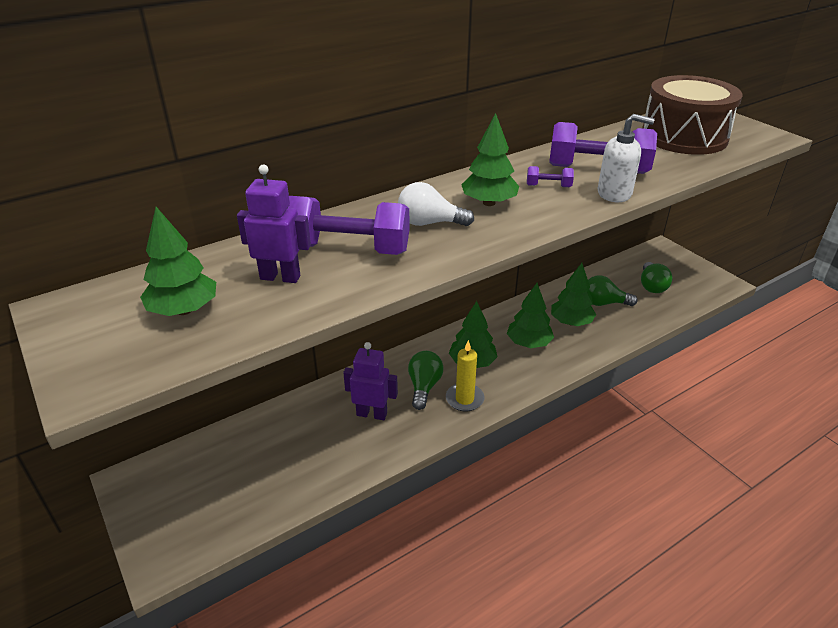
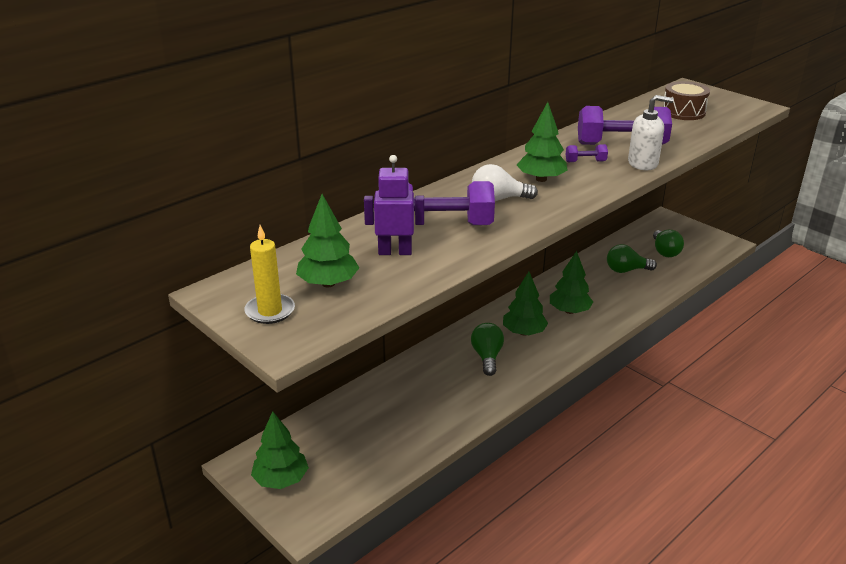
camera: 10 degrees left, 5 degrees down
(372, 414) = (448, 384): purple robot -> none
(464, 399) = (527, 363): yellow candle -> yellow candle (270, 311)
(571, 322) = (602, 289): green tree -> green tree (281, 479)
(684, 137) = (683, 112): brown drum -> brown drum, size x0.57

